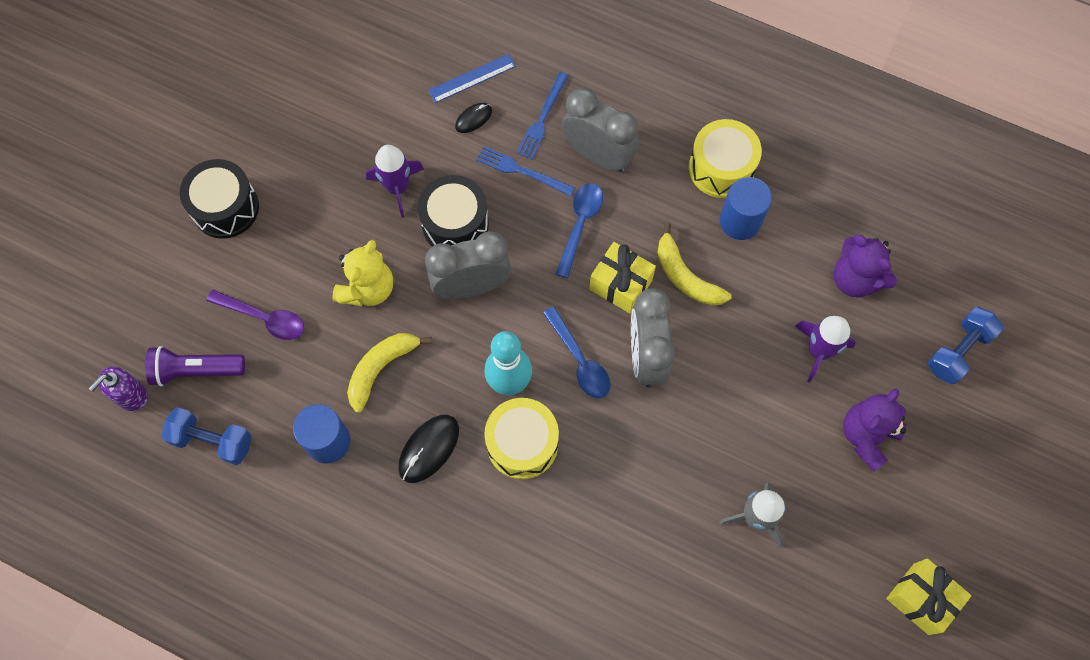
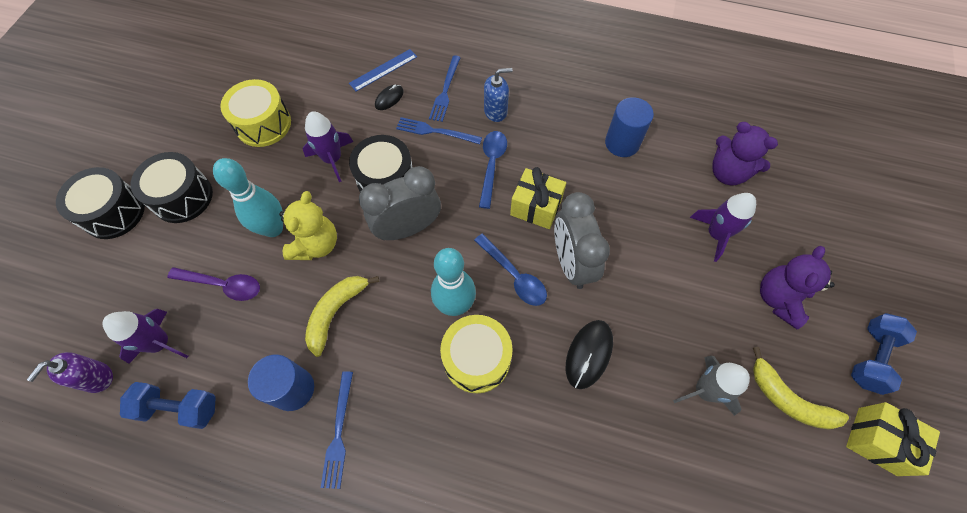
camera: 10 degrees left, 5 degrees down
(150, 214) = (114, 212): none -> black drum
(196, 370) = (160, 343): purple flashlight -> purple rocket
(322, 262) = (273, 228): none -> turquoise bowling pin
(370, 493) = (338, 433): none -> blue fork
(429, 449) = (390, 379): black mouse -> black mouse (589, 354)
(598, 156) = (495, 111): grey clock -> blue soap dispenser
(685, 276) = (589, 192): yellow banana -> yellow banana (788, 399)
(721, 168) = (596, 106): yellow drum -> yellow drum (263, 124)
(958, 351) = (829, 216): blue dumbbell -> blue dumbbell (870, 357)

